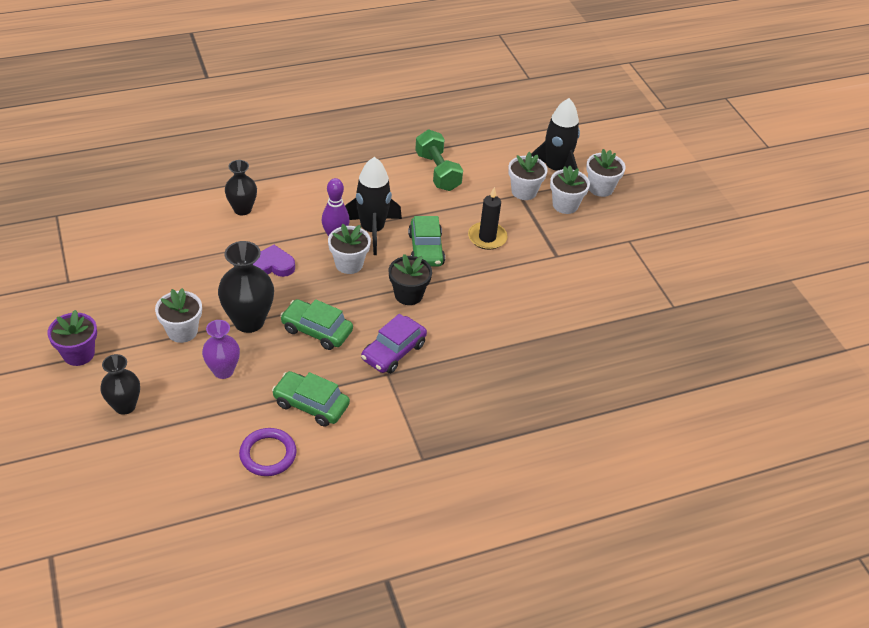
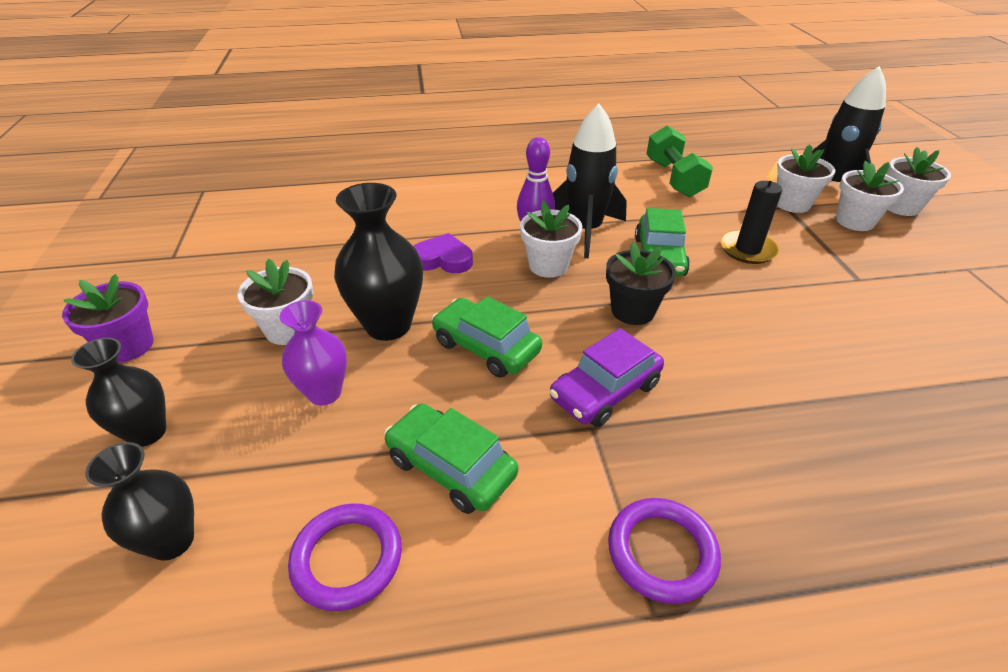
camera: 15 degrees right, 5 degrees down
(242, 209) = (422, 199): black vase -> black vase (172, 541)
(426, 432) = (662, 552): none -> purple ring

